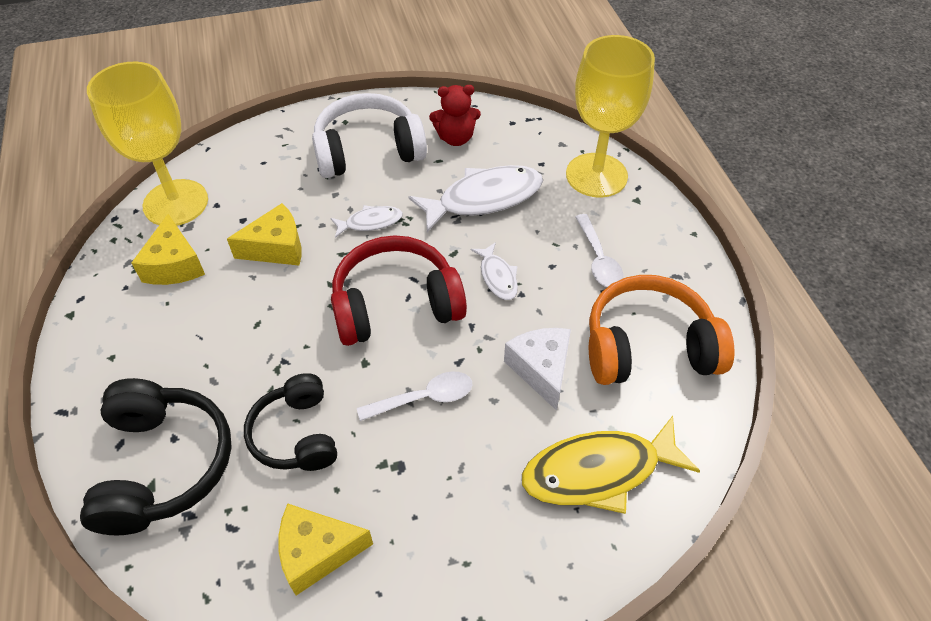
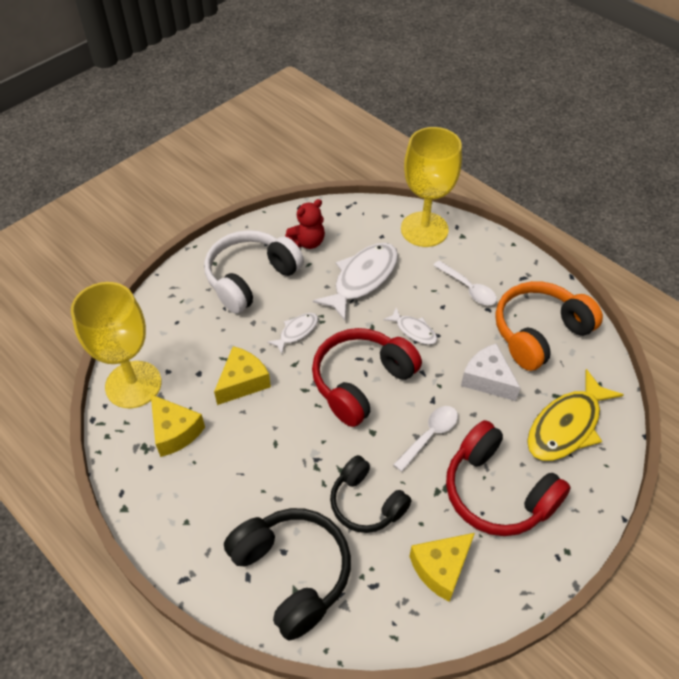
camera: 30 degrees left, 0 degrees up
(451, 503) = (497, 492): none -> red headphones

